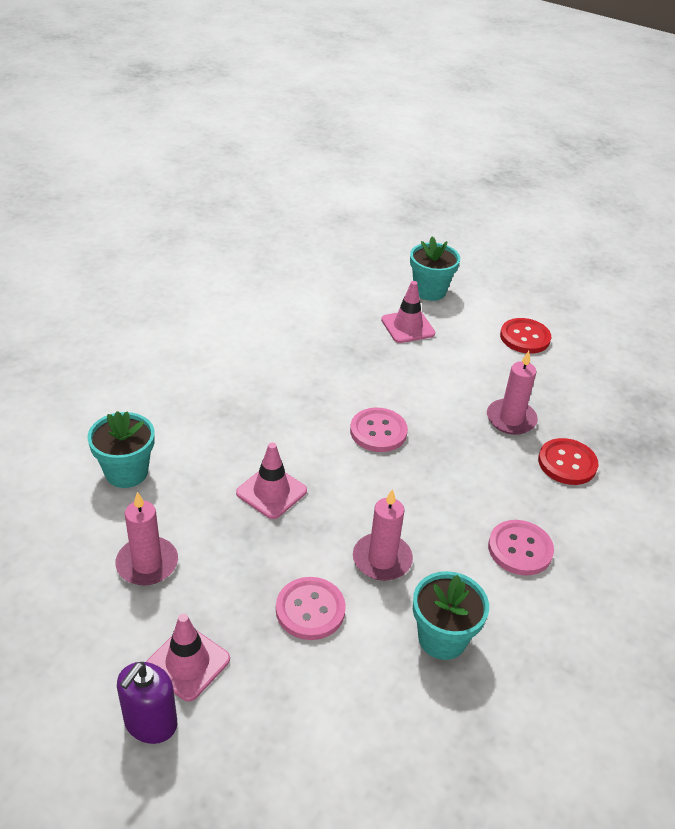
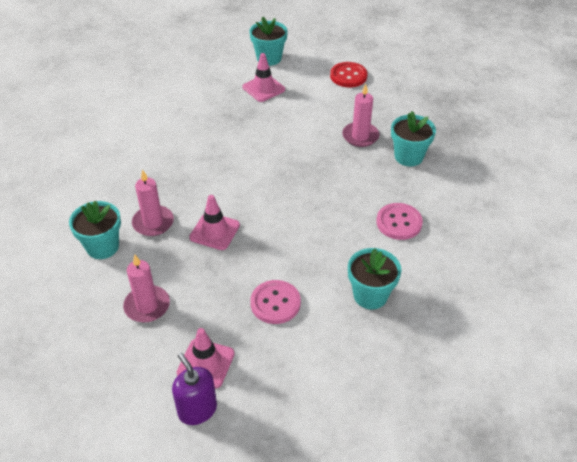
camera: 15 degrees left, 5 degrees up
(150, 723) = (197, 410): purple soap dispenser -> purple soap dispenser turned 135 degrees clockwise
(378, 431) = (273, 169): pink button -> none
(382, 559) = (310, 255): pink candle -> pink candle (153, 223)
(567, 463) = (408, 156): red button -> turquoise flower pot

